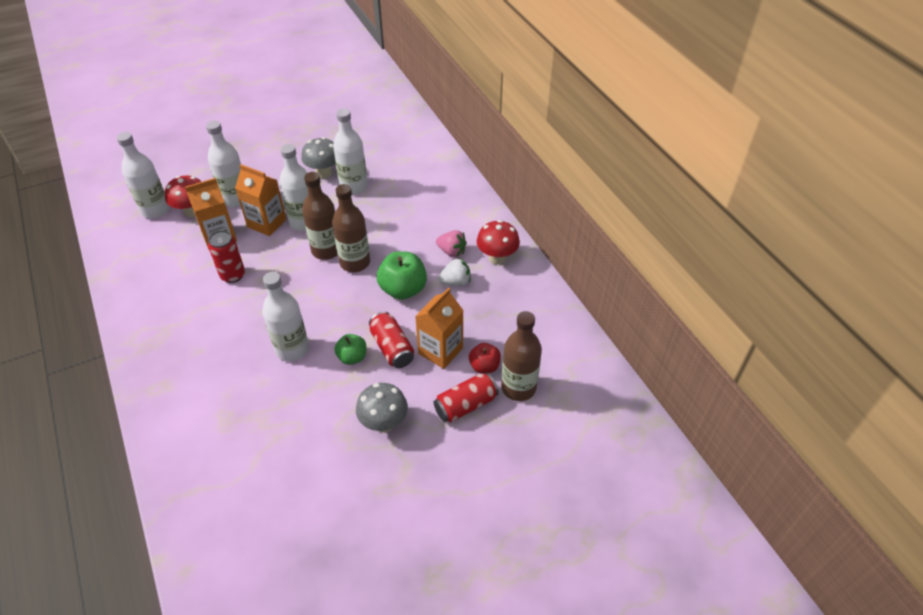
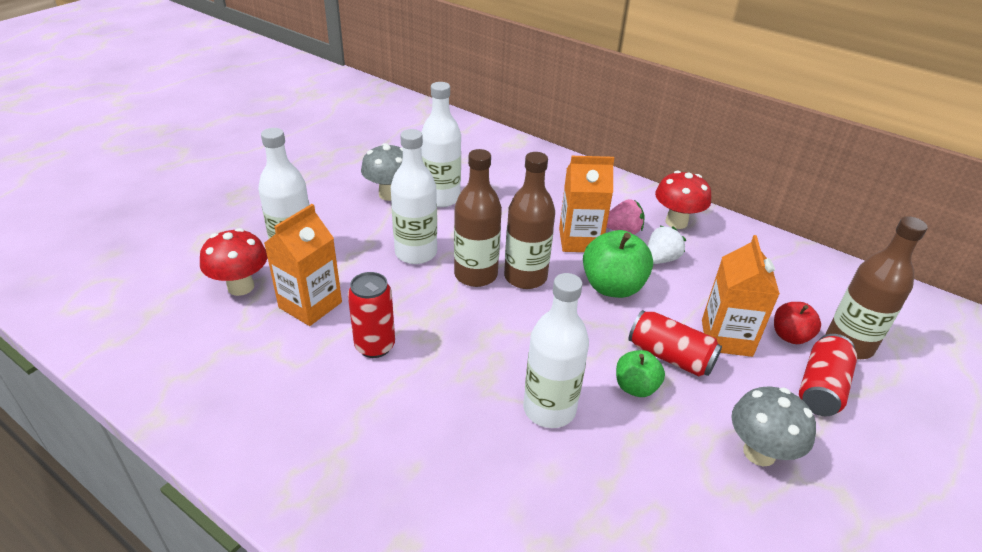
camera: 30 degrees left, 10 degrees down
(155, 210) = (178, 302): white bottle -> none
(267, 223) = (365, 268): orange carton -> orange carton (580, 240)

